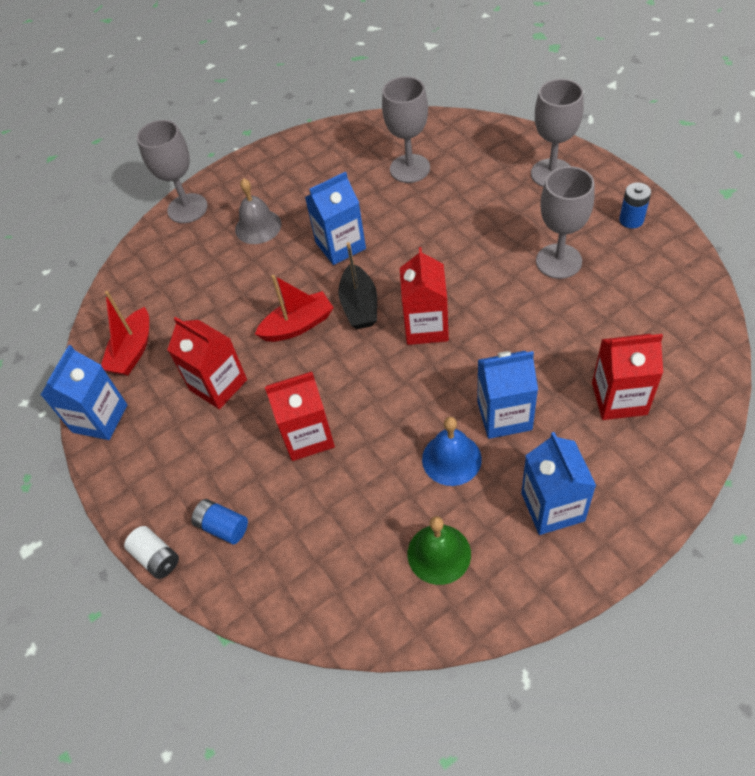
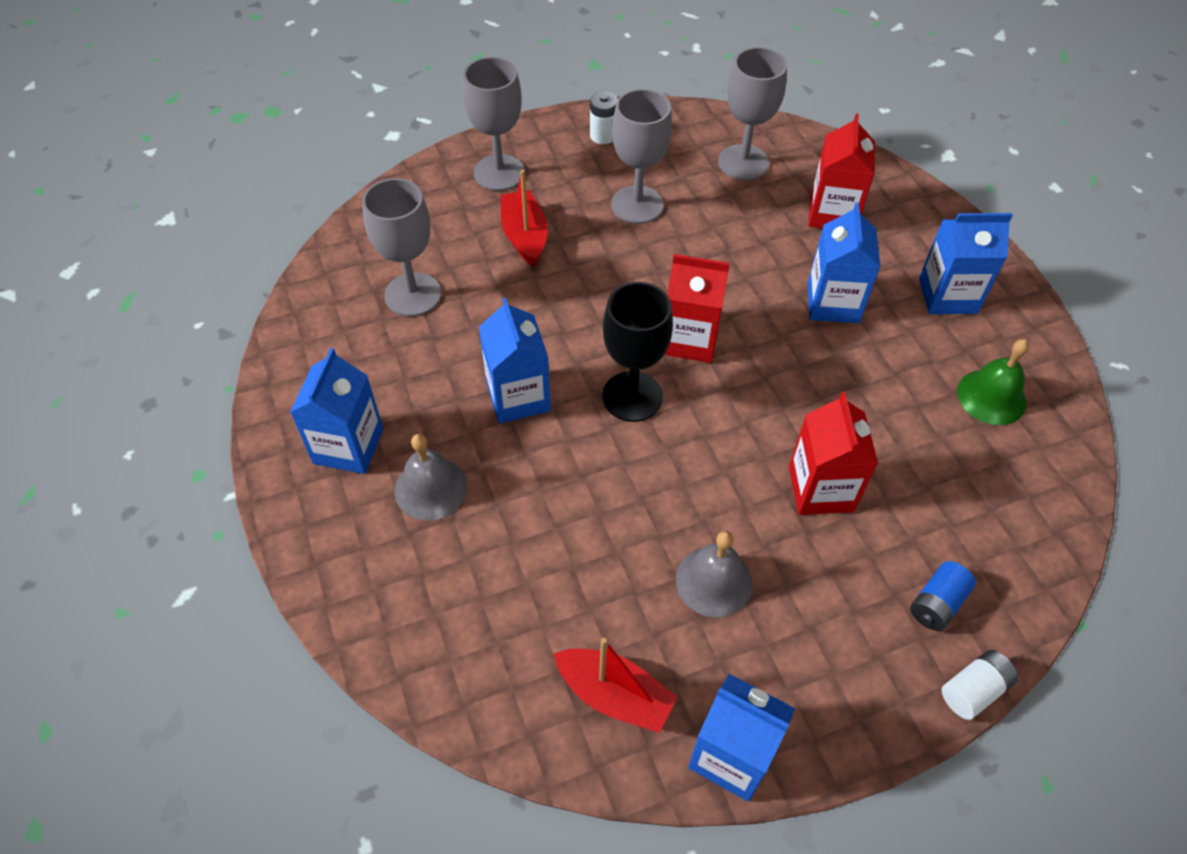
camera: 85 degrees left, 0 degrees up
(187, 208) = (337, 582): grey goblet -> grey goblet (743, 162)
(218, 385) = (714, 581): red carton -> grey bell
(279, 181) = (348, 446): none -> blue carton
(298, 325) = (641, 469): red boat -> red boat (525, 236)
(359, 306) = (632, 396): black boat -> black goblet
(451, 459) = (878, 359): blue bell -> none
(631, 220) = (603, 135): blue battery -> white battery

